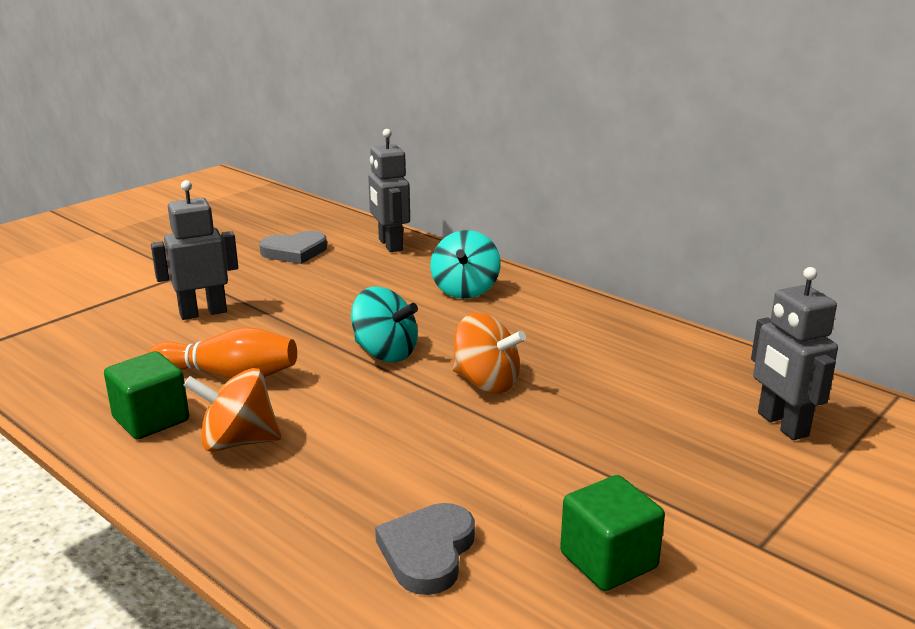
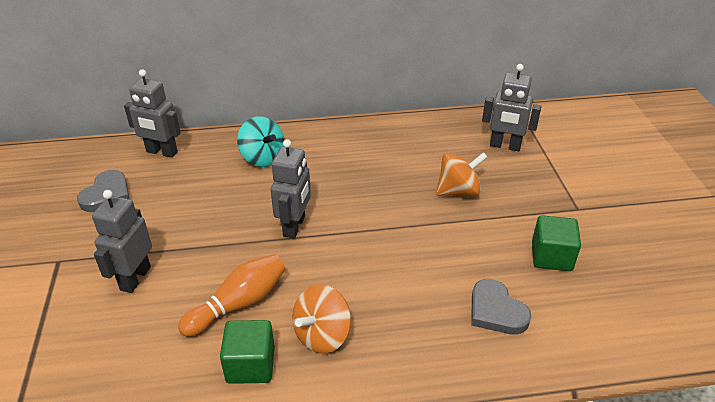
camera: 50 degrees left, 15 degrees up
(385, 353) = (294, 226): turquoise spinning top -> grey robot
(486, 382) = (371, 208): orange spinning top -> orange spinning top (458, 191)

